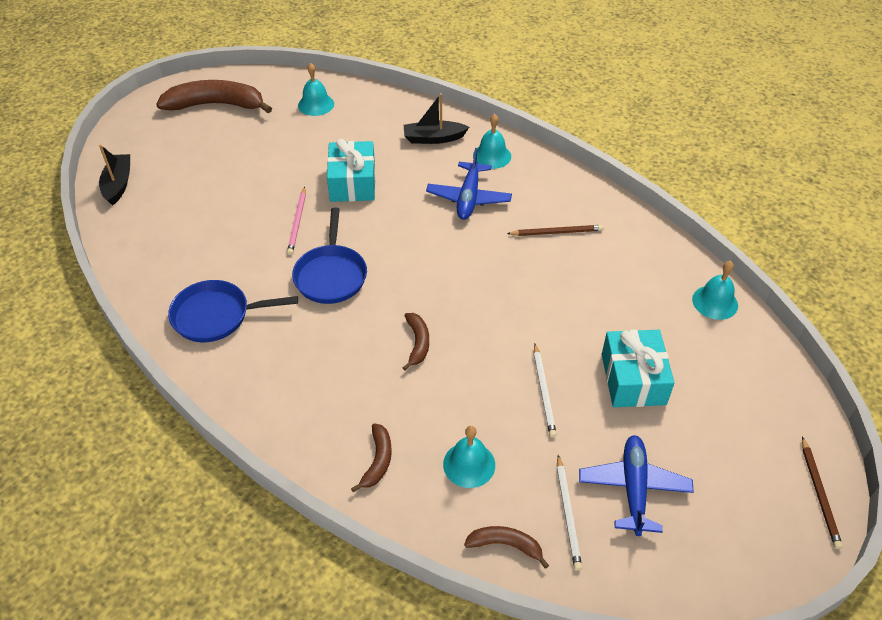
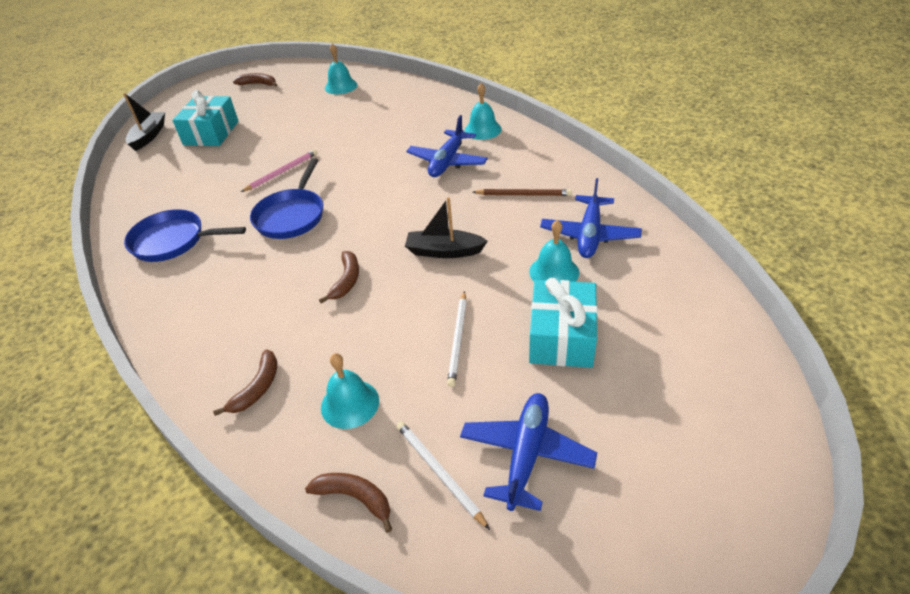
camera: 15 degrees right, 5 degrees down
(216, 105) = (258, 84): brown banana -> brown banana, size x0.49
(297, 222) = (282, 172): pink pencil -> pink pencil turned 150 degrees counterclockwise
(352, 183) = (345, 144): turquoise gift -> turquoise gift (211, 133)
(433, 138) = (433, 114): black boat -> black boat (444, 251)
(567, 514) = (439, 473): white pencil -> white pencil turned 135 degrees clockwise
(630, 272) = (589, 235): none -> blue plane
(715, 302) = (677, 269): turquoise bell -> turquoise bell (554, 272)
(819, 494) = (763, 494): brown pencil -> none

